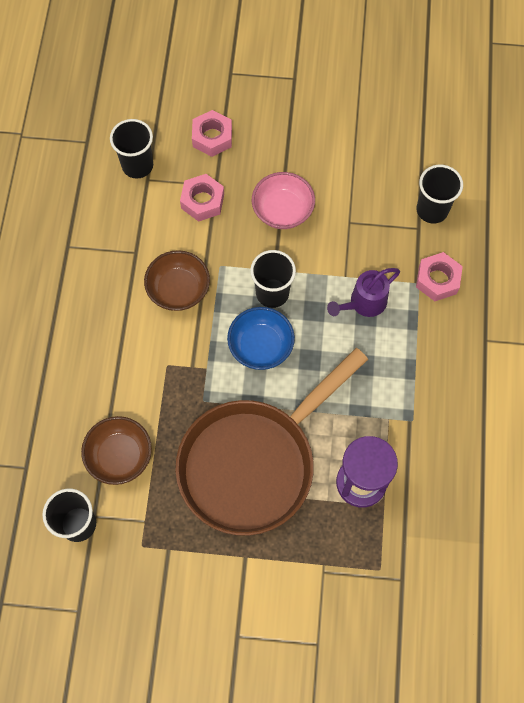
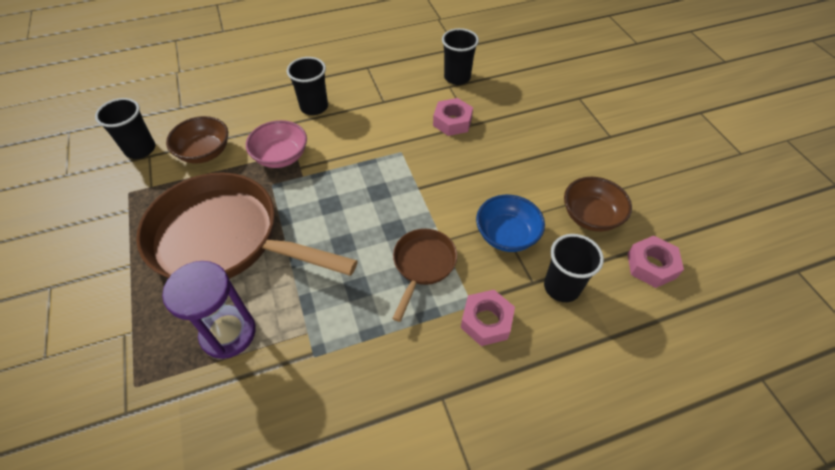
camera: 65 degrees right, 15 degrees down
(178, 289) = (365, 135): brown bowl -> brown bowl (591, 216)
(212, 137) = (513, 107): pink nut -> pink nut (651, 265)
(261, 346) = (339, 204): blue bowl -> blue bowl (506, 235)
(272, 293) = (395, 194): black cup -> black cup (314, 107)
(282, 211) = (478, 173): pink bowl -> pink bowl (281, 156)
(363, 303) = (423, 265): purple watering can -> brown pan

